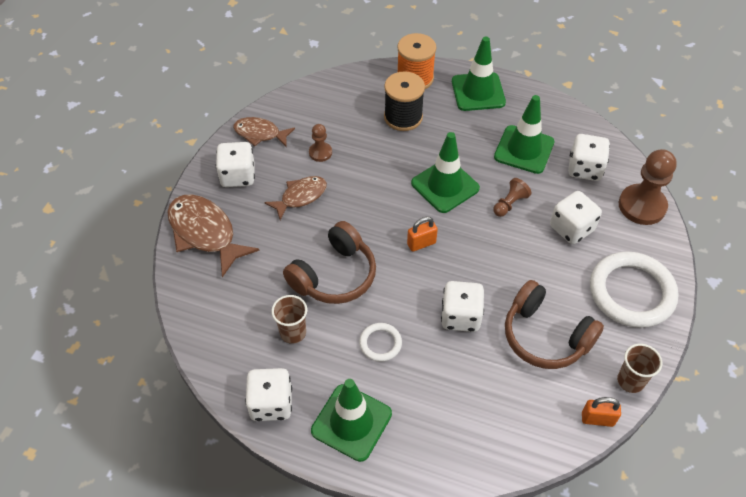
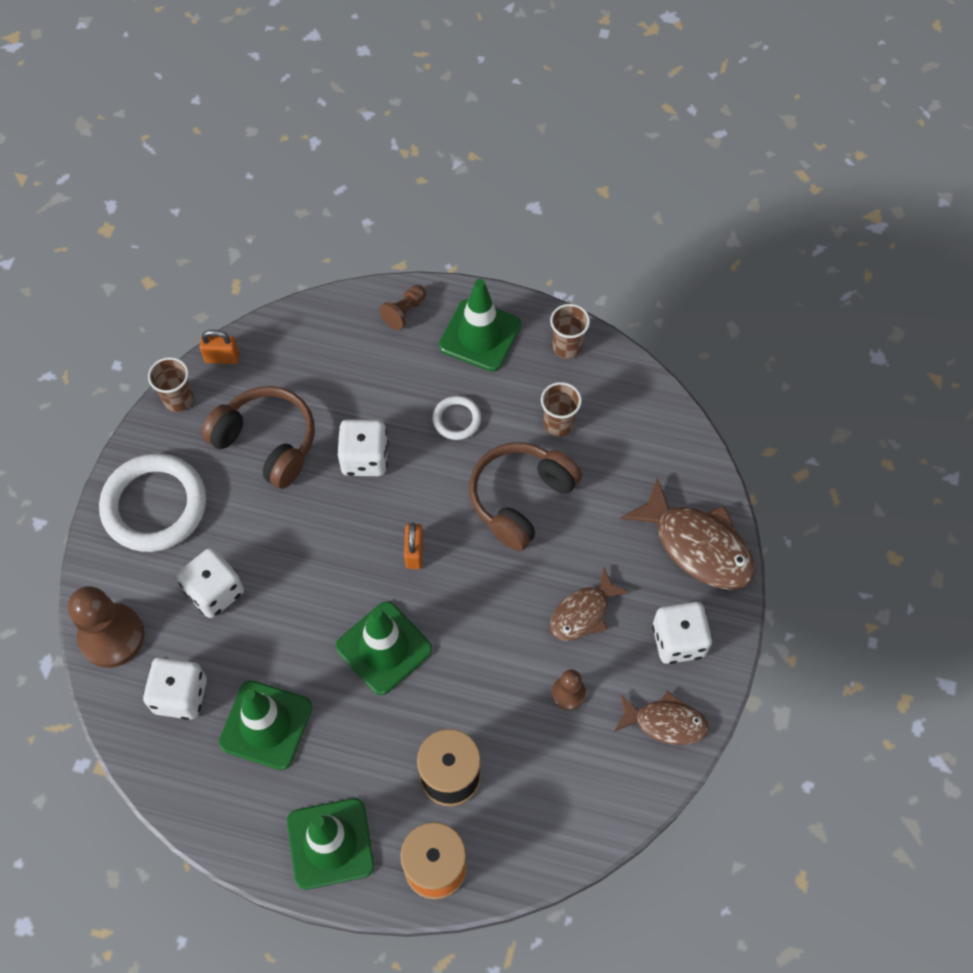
camera: 175 degrees right, 10 degrees up
(271, 403) = (567, 347): white dice -> brown cup
(421, 243) = (414, 553): orange padlock -> orange padlock turned 60 degrees counterclockwise
(509, 204) = (294, 625): brown pawn -> brown pawn (404, 312)

